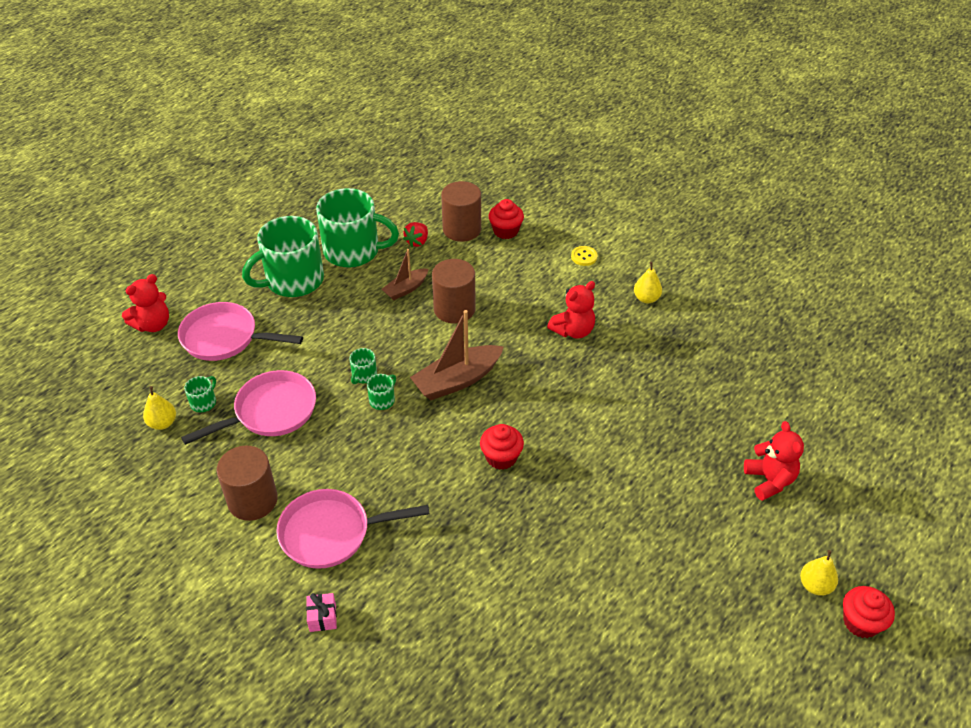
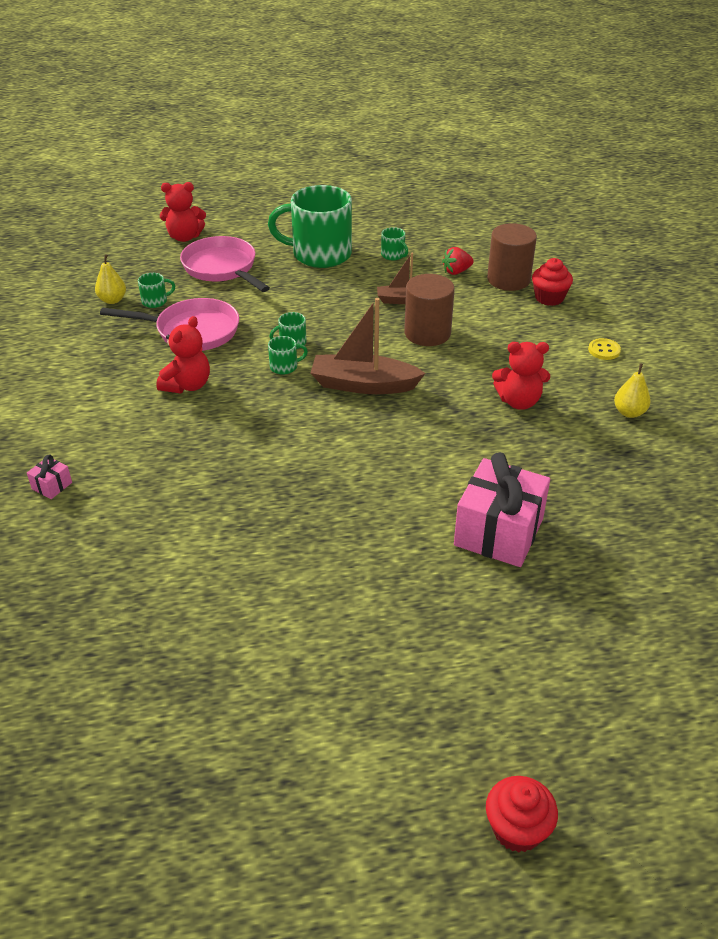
camera: 40 degrees right, 5 degrees down
(252, 500) = (106, 380): brown cylinder -> none
(331, 533) = (130, 434): pink pan -> none
(353, 251) = (393, 255): green mug -> green mug, size x0.40
(501, 457) = (328, 460): red cupcake -> none
(661, 439) = (498, 532): none -> pink gift
(769, 480) = (573, 634): red teddy bear -> red teddy bear (187, 385)
(815, 585) = (506, 758): yellow pear -> none

